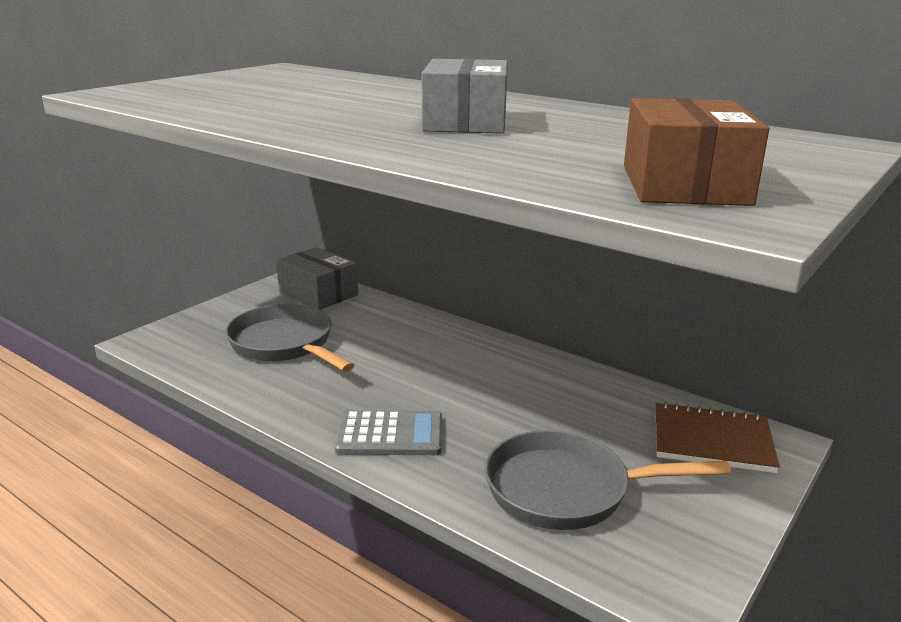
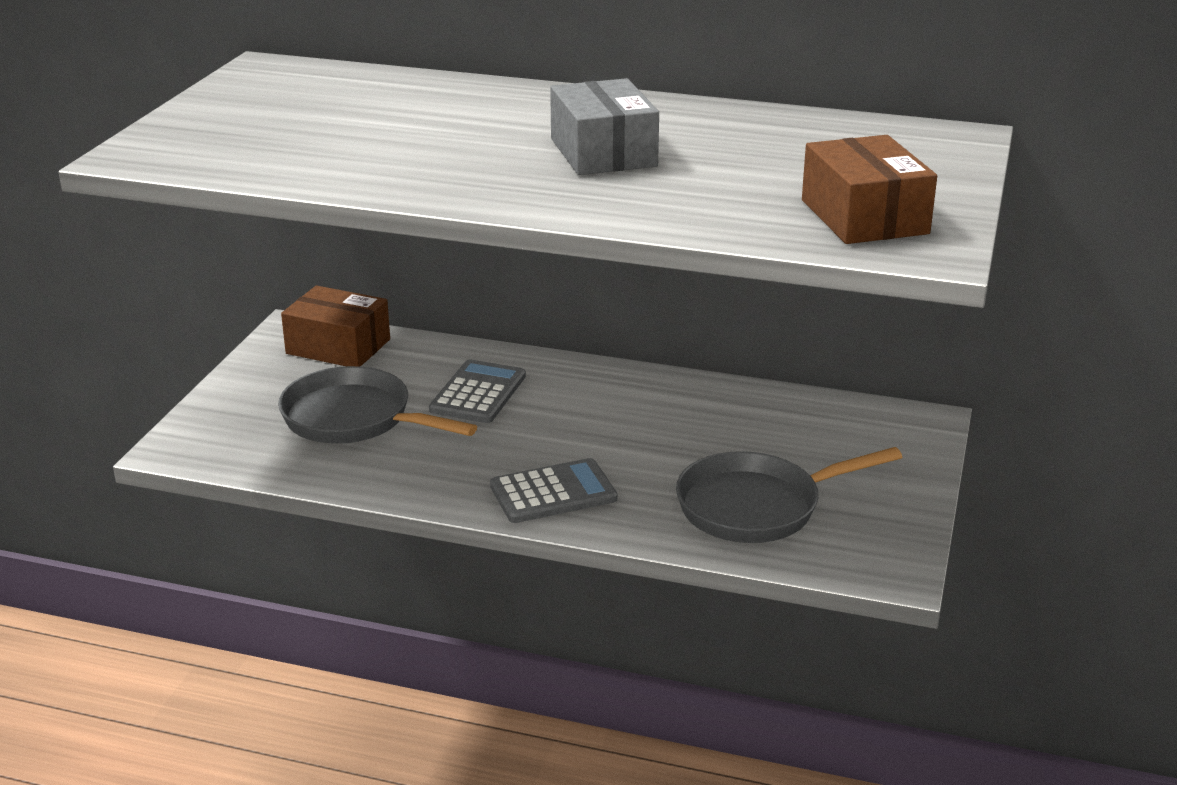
camera: 20 degrees left, 5 degrees up
(318, 293) = (338, 346): grey box -> brown box
(391, 343) = (478, 393): none -> grey calculator
(712, 440) = (866, 432): brown notebook -> none

